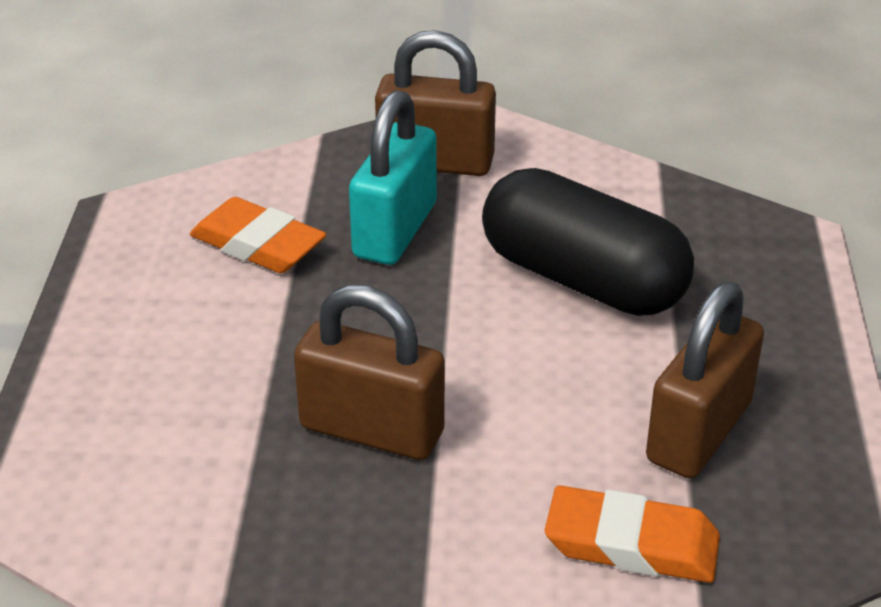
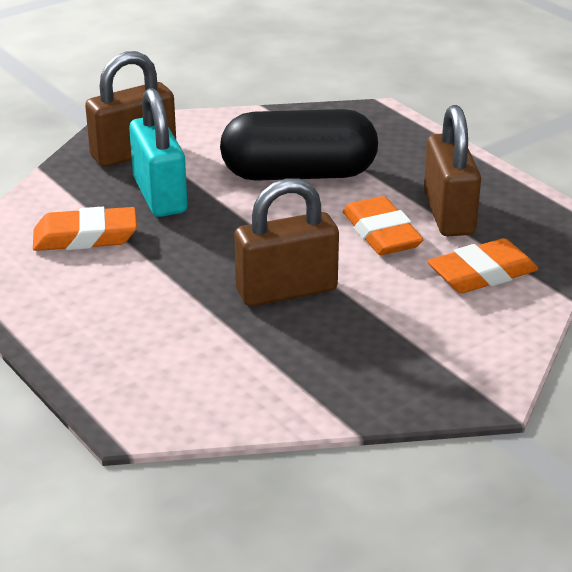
camera: 40 degrees left, 5 degrees down
(578, 413) = (381, 233): none -> orange eraser

